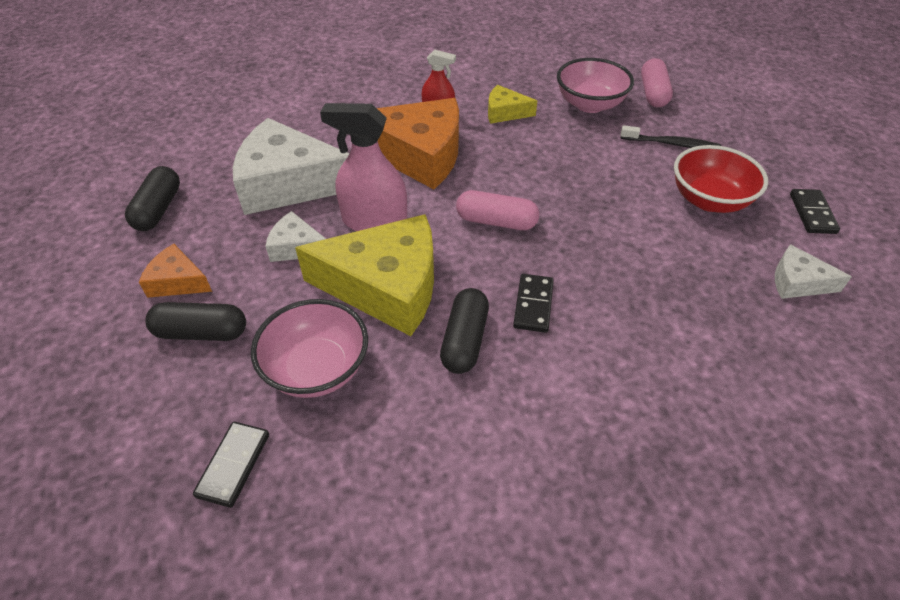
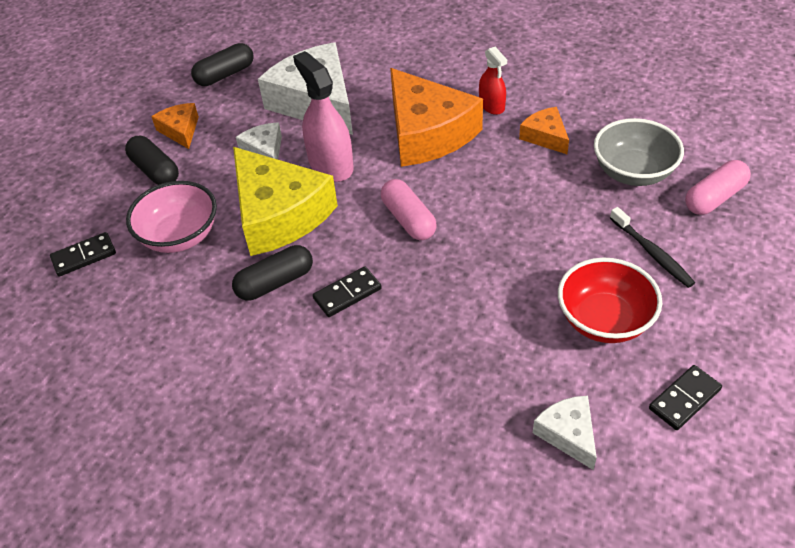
camera: 50 degrees right, 0 degrees up
(505, 112) = (545, 136): yellow cheese -> orange cheese
(590, 104) = (633, 172): pink bowl -> grey bowl

